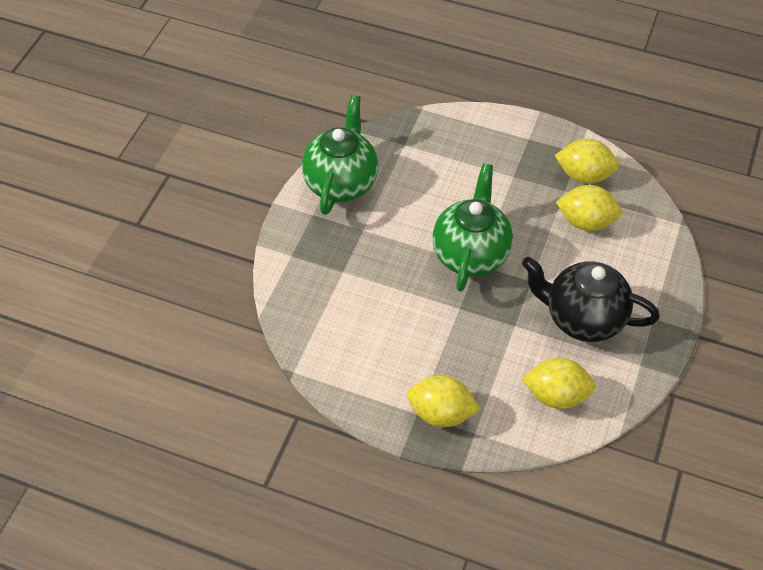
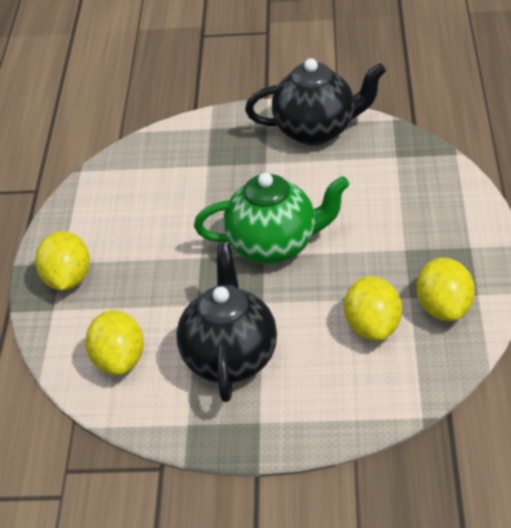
camera: 75 degrees right, 10 degrees down
(341, 183) = (316, 130): green teapot -> black teapot

